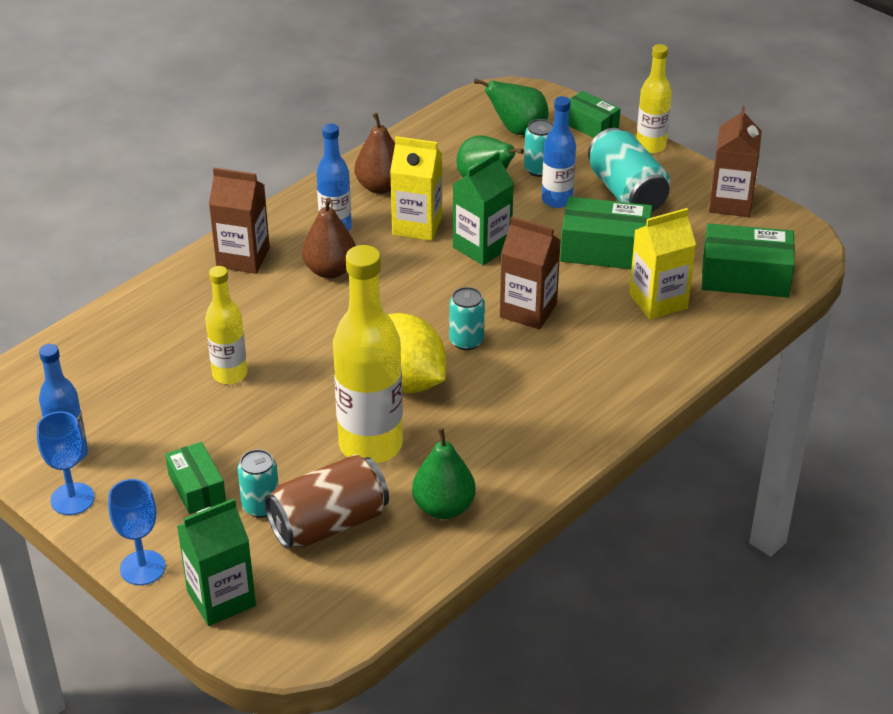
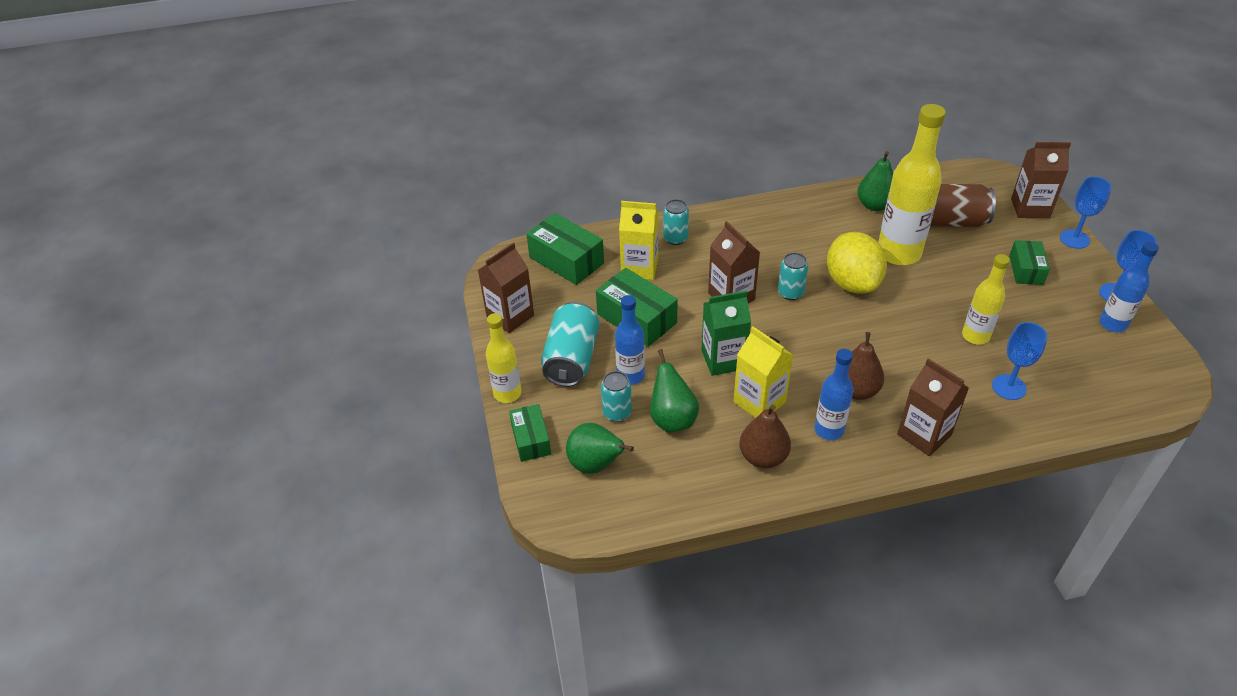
camera: 145 degrees left, 5 degrees up
(174, 333) = (1009, 387): none -> blue goblet
(221, 599) = (1030, 208): green carton -> brown carton
(261, 506) = (987, 245): turquoise can -> turquoise can (675, 238)

